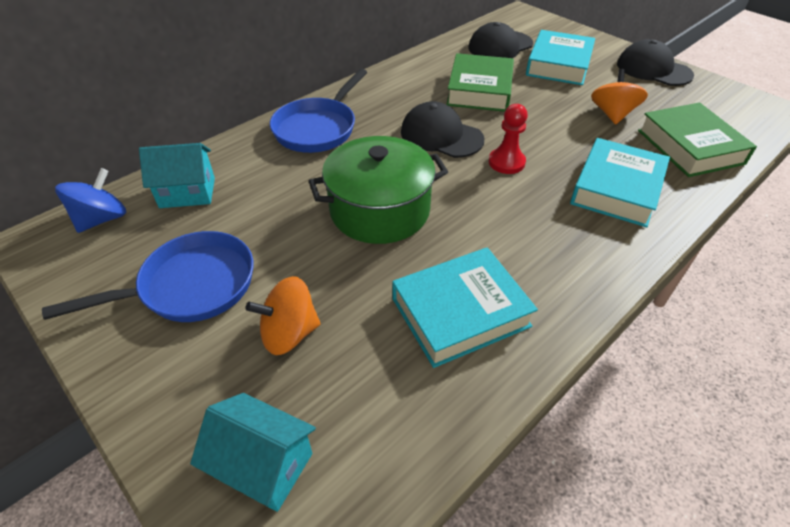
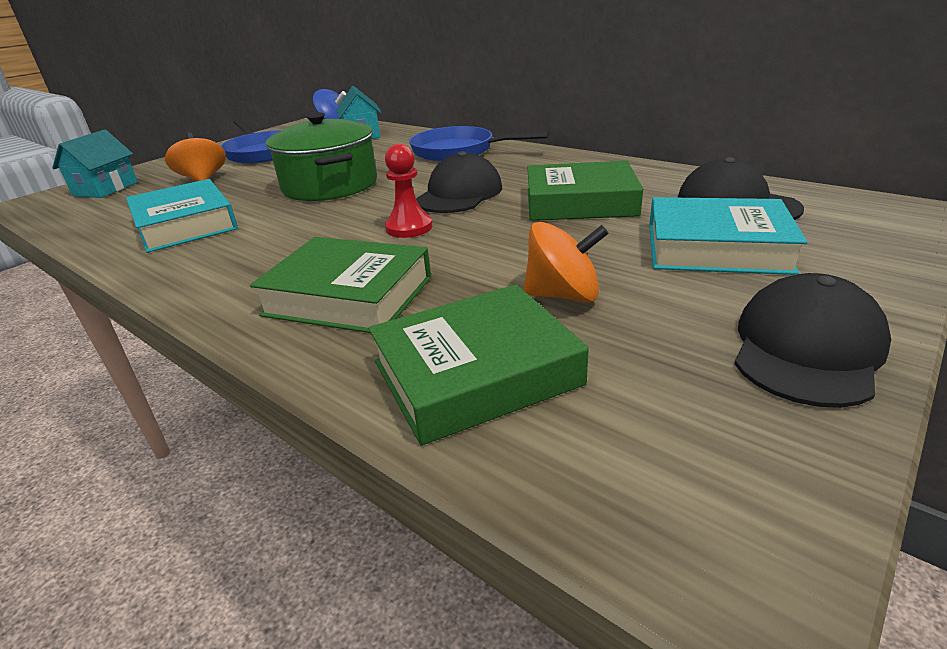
camera: 85 degrees right, 15 degrees down
(616, 189) = (348, 296): turquoise book -> green book

